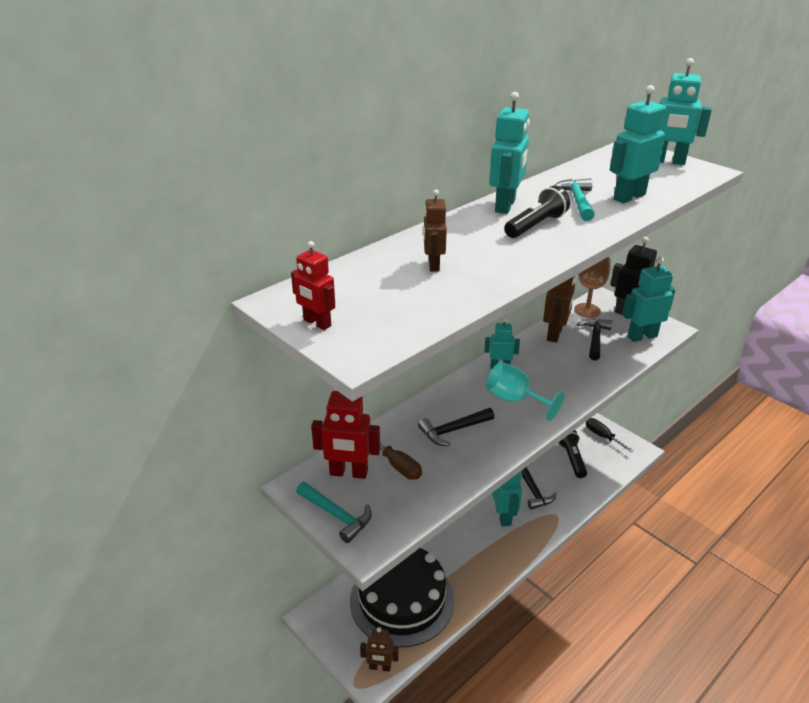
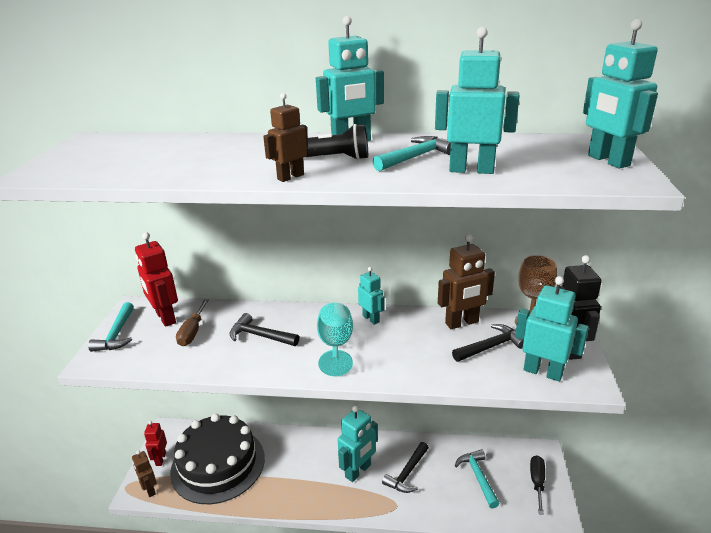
camera: 50 degrees right, 5 degrees down
(317, 323) = (67, 154): red robot -> red robot (160, 459)
(433, 265) = (200, 154): brown robot -> brown robot (290, 177)
(571, 459) = (478, 477): black flashlight -> turquoise hammer

